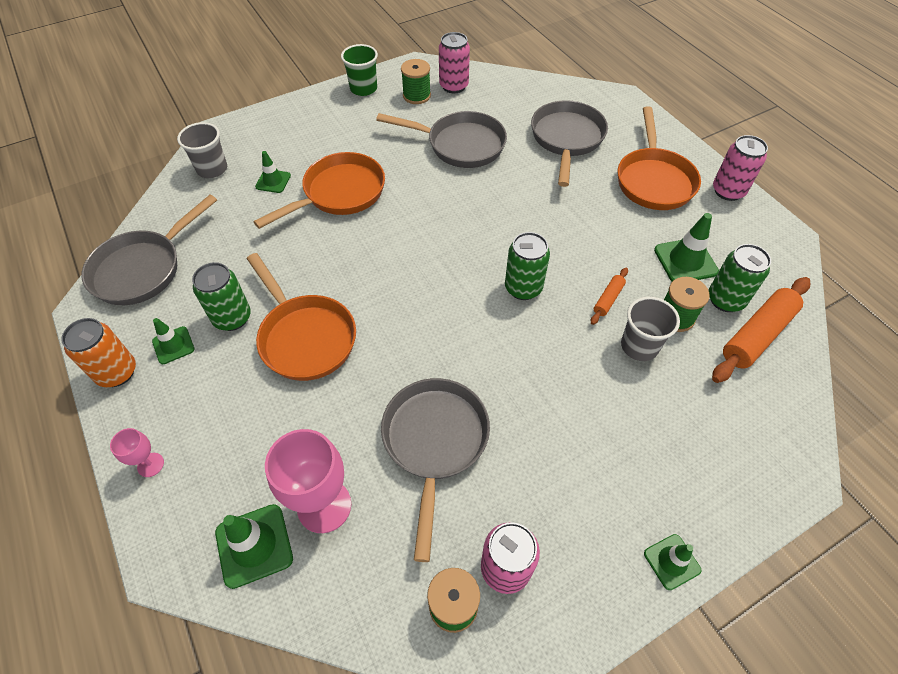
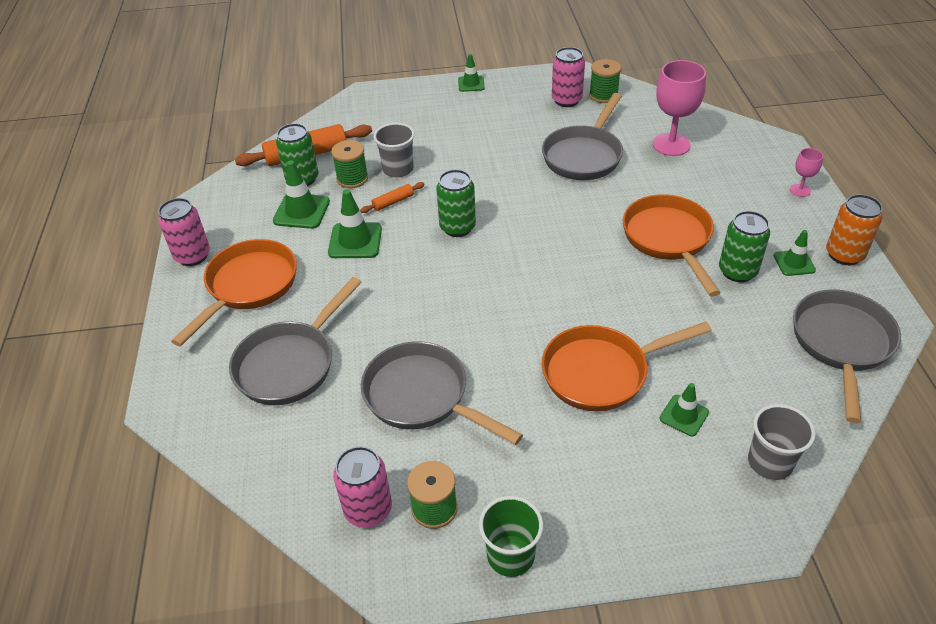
camera: 155 degrees left, 10 degrees down
(143, 269) = (841, 344): grey pan -> grey pan turned 45 degrees counterclockwise
(254, 545) = (720, 139): green traffic cone -> green traffic cone (355, 241)

